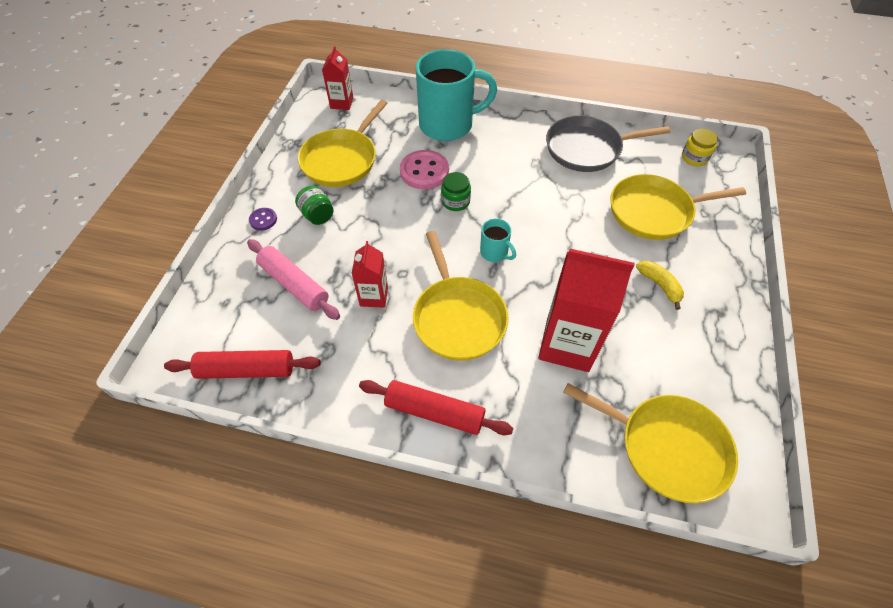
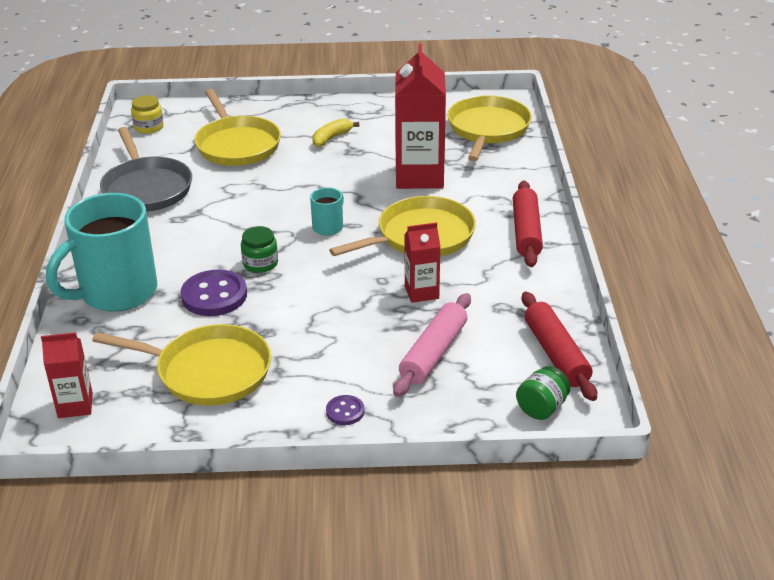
camera: 105 degrees left, 20 degrees down
(317, 215) = (320, 365): green jar -> green jar (542, 408)
(424, 171) = (214, 295): pink button -> purple button
(448, 125) = (116, 293): turquoise mug -> turquoise mug turned 105 degrees counterclockwise

